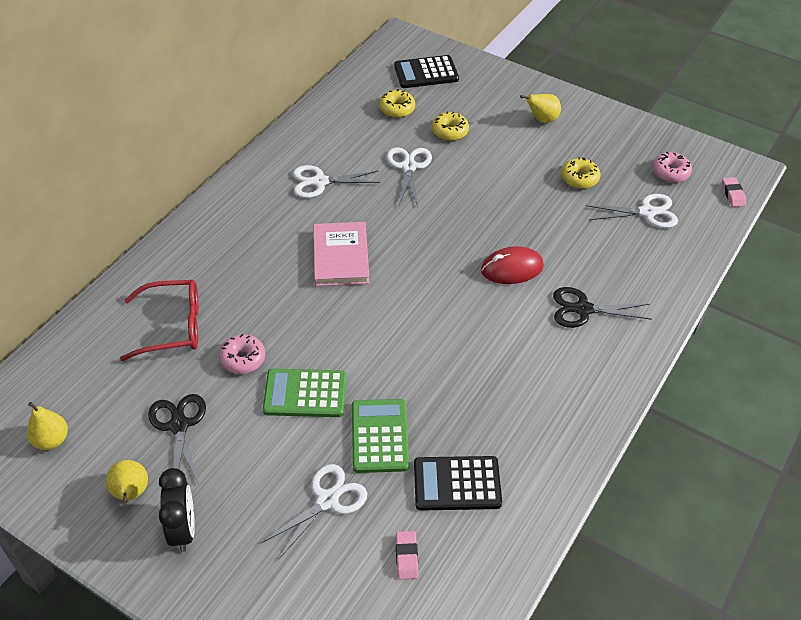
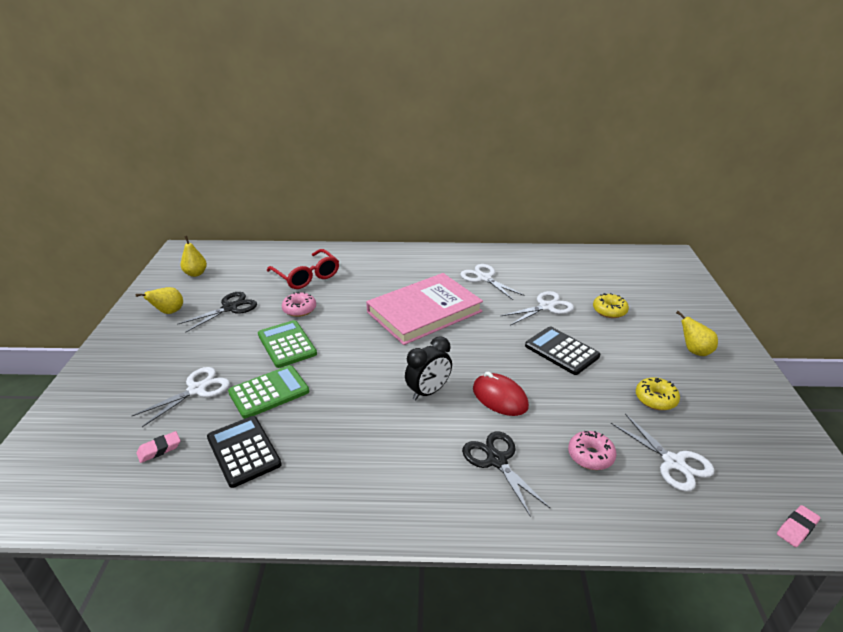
camera: 60 degrees right, 15 degrees down
(183, 529) = (148, 340): black clock -> black clock (428, 392)
(327, 500) = (197, 389): white scissors -> white scissors turned 60 degrees counterclockwise
(340, 257) = (424, 312): pink book -> pink book, size x1.54
(397, 109) = (597, 280): yellow donut -> none
(426, 73) = (654, 278): black calculator -> black calculator (561, 351)
(670, 172) = (753, 461): pink donut -> pink donut (590, 456)

